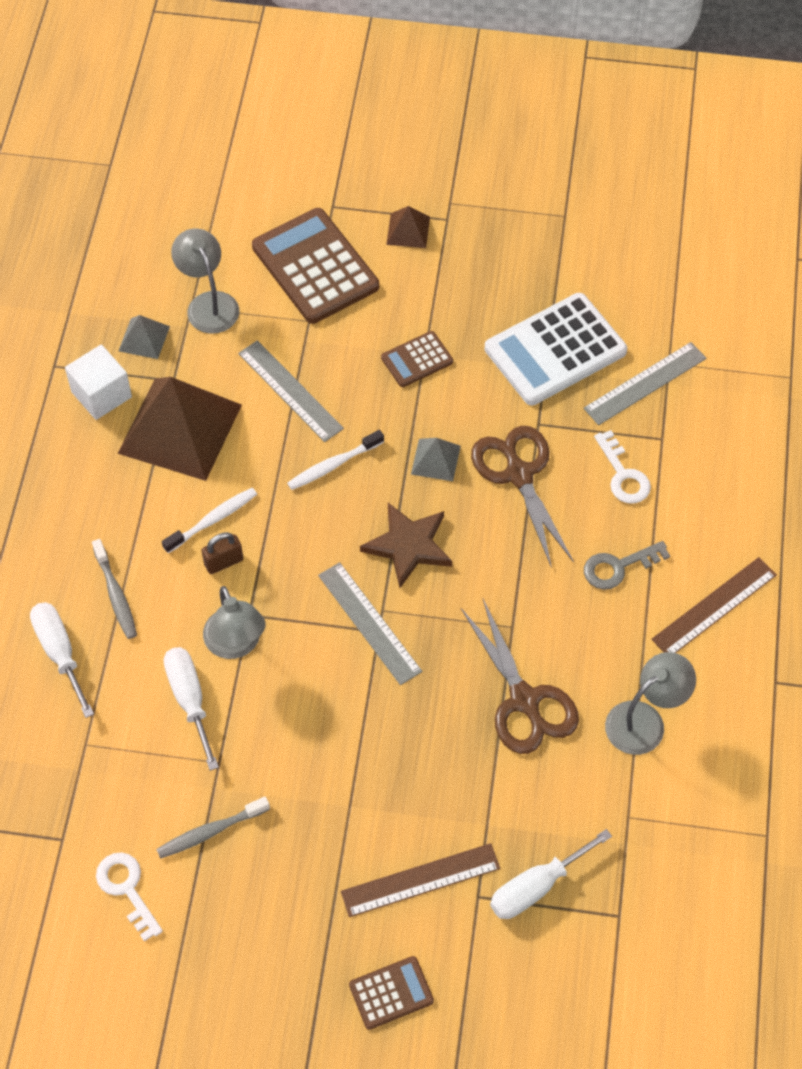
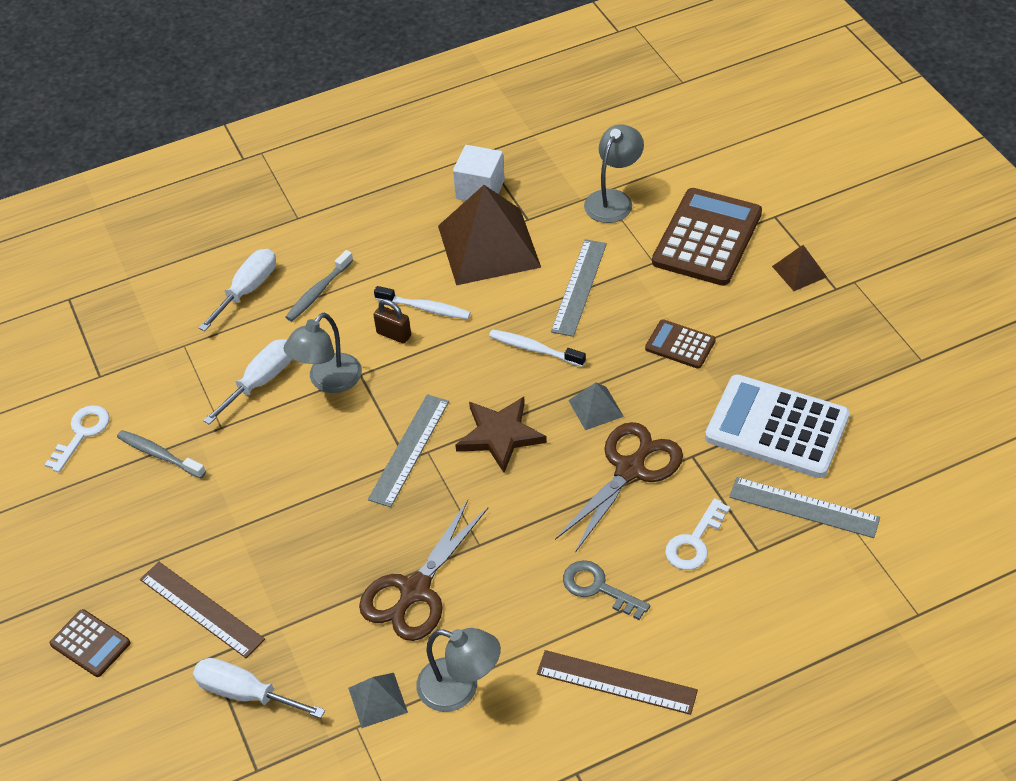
camera: 60 degrees right, 10 degrees down
(144, 338) = (549, 183): grey pyramid -> grey pyramid (377, 700)

